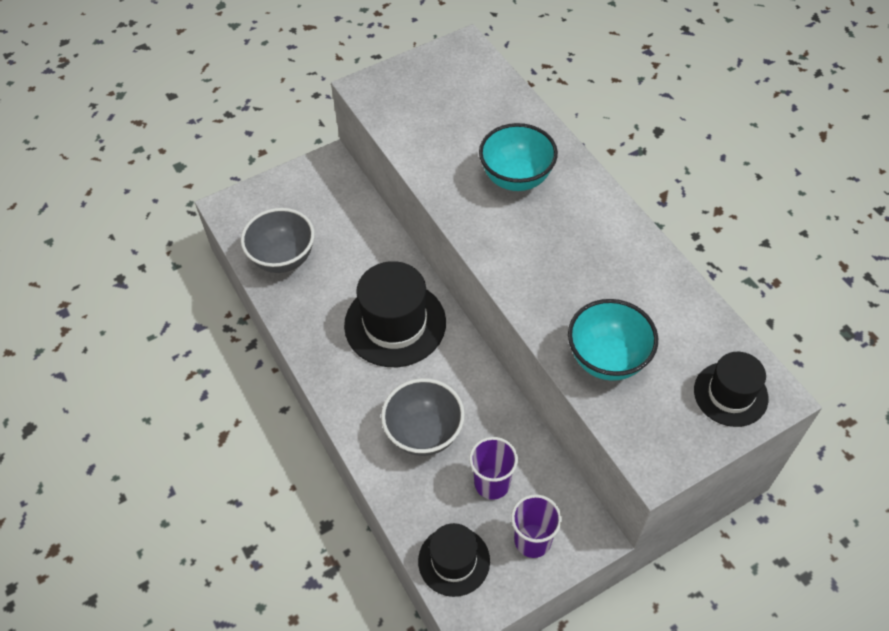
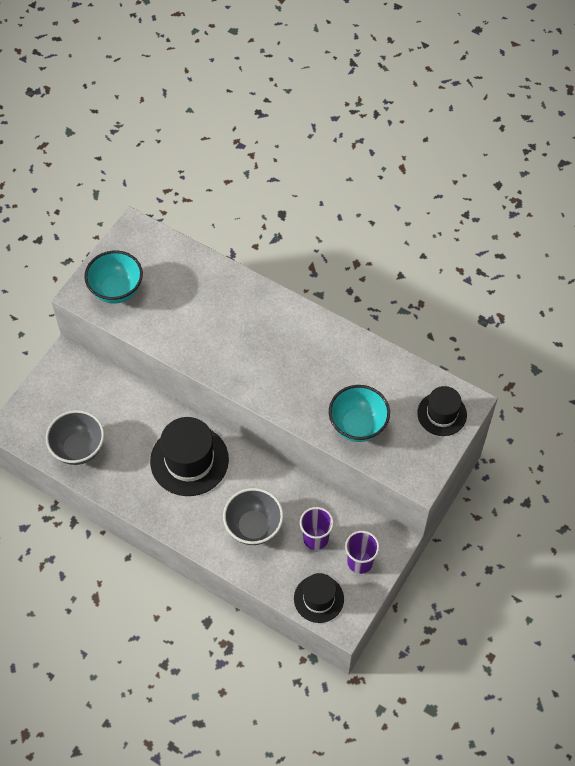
camera: 30 degrees left, 5 degrees up
(516, 178) = (231, 321): turquoise bowl -> turquoise bowl (116, 290)

